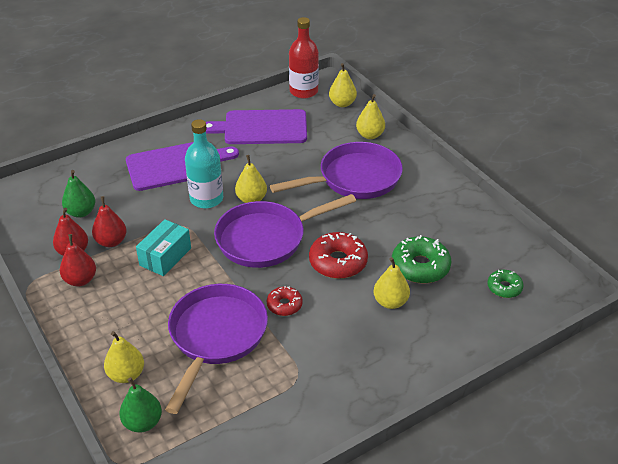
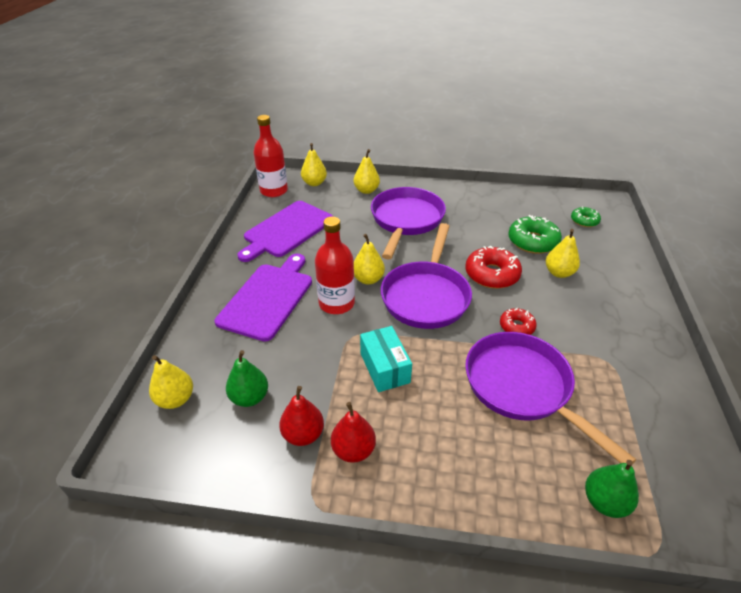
camera: 50 degrees left, 0 degrees up
(111, 241) = (321, 396): red pear -> none
(126, 374) = (527, 481): yellow pear -> yellow pear (176, 399)
(206, 199) = (336, 303): turquoise bottle -> red bottle

